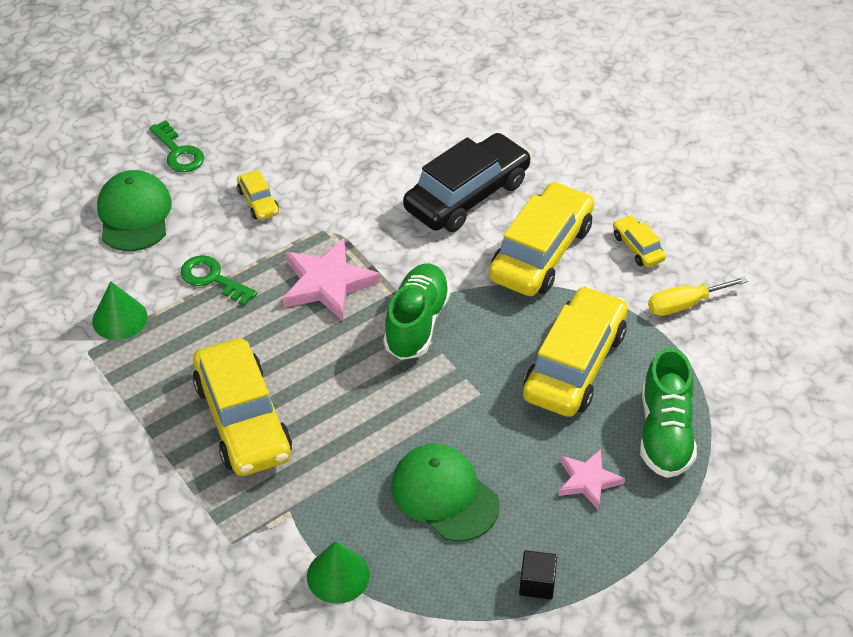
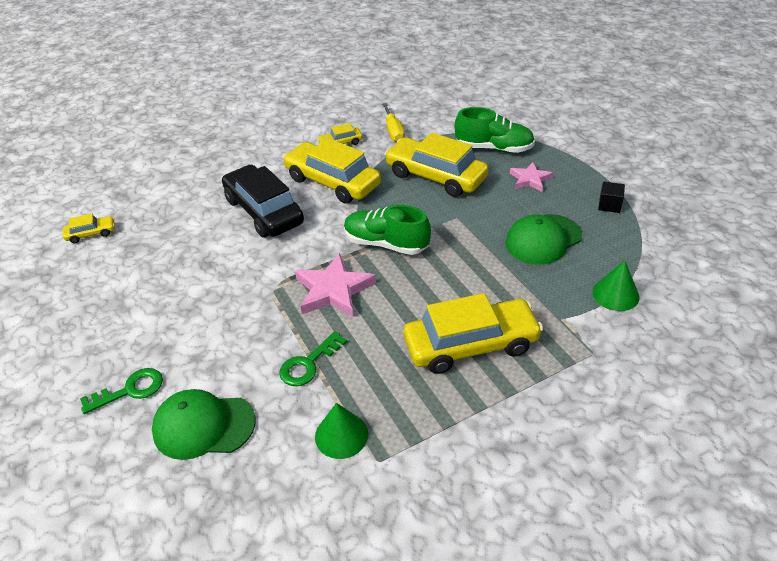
camera: 80 degrees left, 5 degrees down
(258, 202) = (223, 331): yellow car -> yellow car (91, 234)

